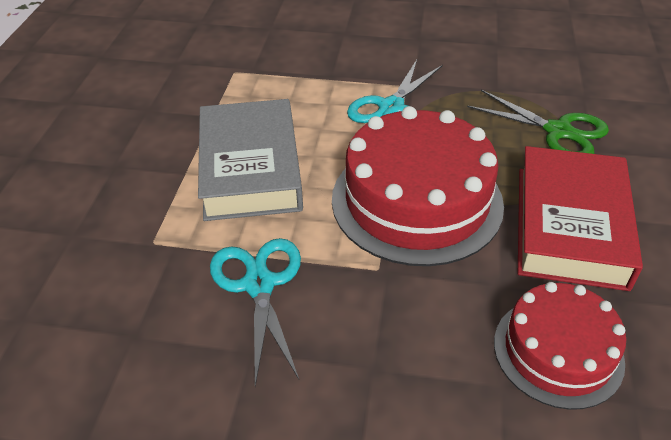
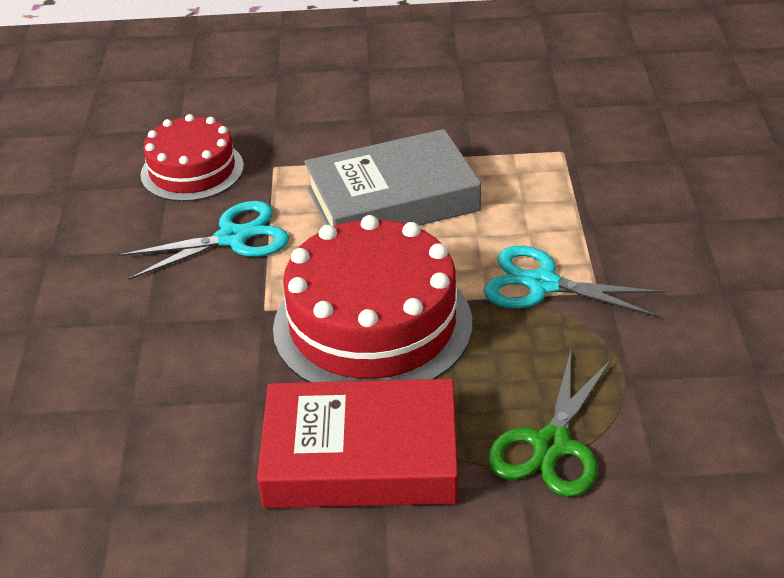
camera: 80 degrees right, 5 degrees down
(558, 351) = (173, 446): red cake -> red cake (192, 170)

